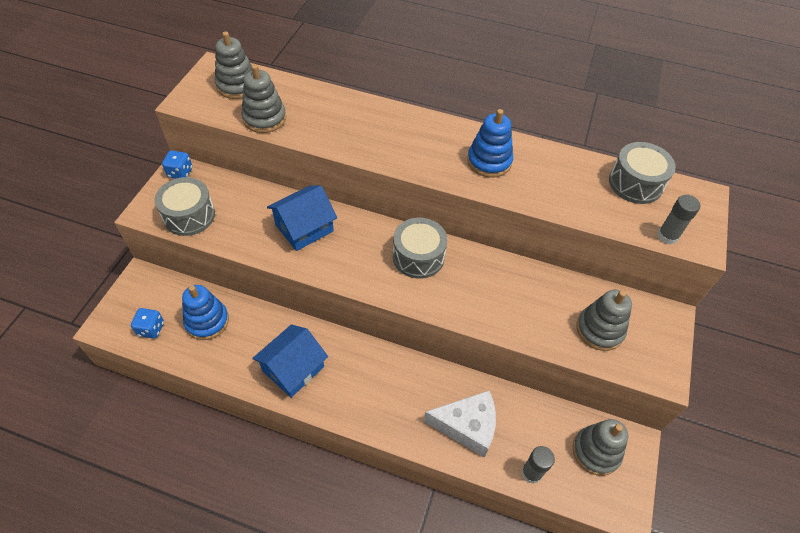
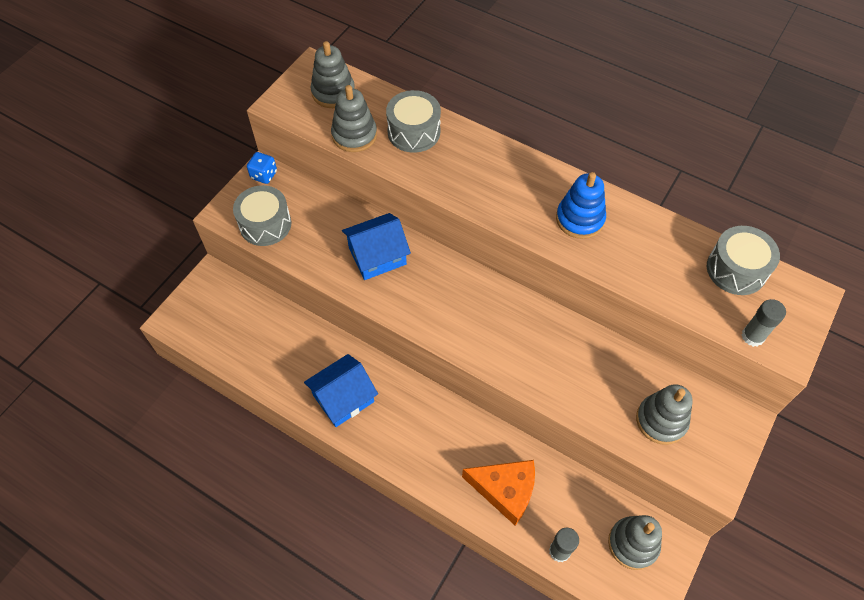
camera: 15 degrees right, 5 degrees up
(151, 329) = (213, 332): blue dice -> none
(207, 321) = (268, 334): blue stacking toy -> none
(418, 257) = (488, 307): grey drum -> grey drum (414, 132)
(467, 426) = (505, 491): white cheese -> orange cheese

